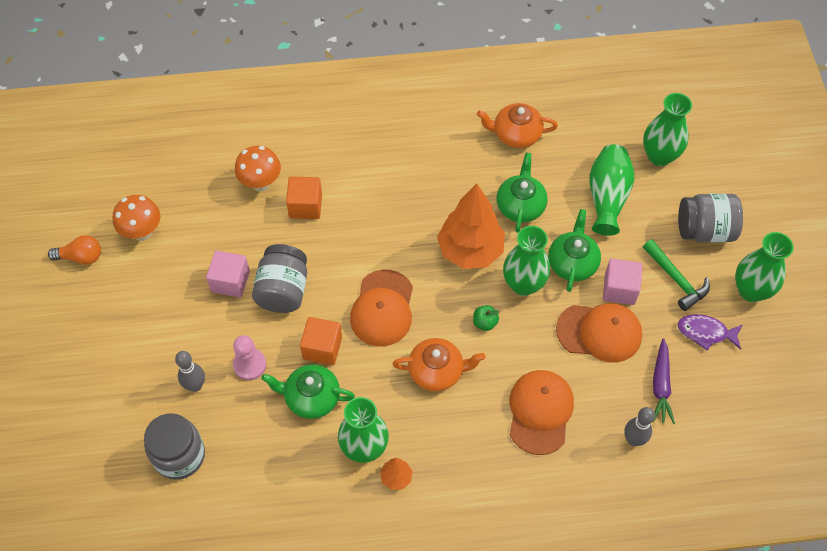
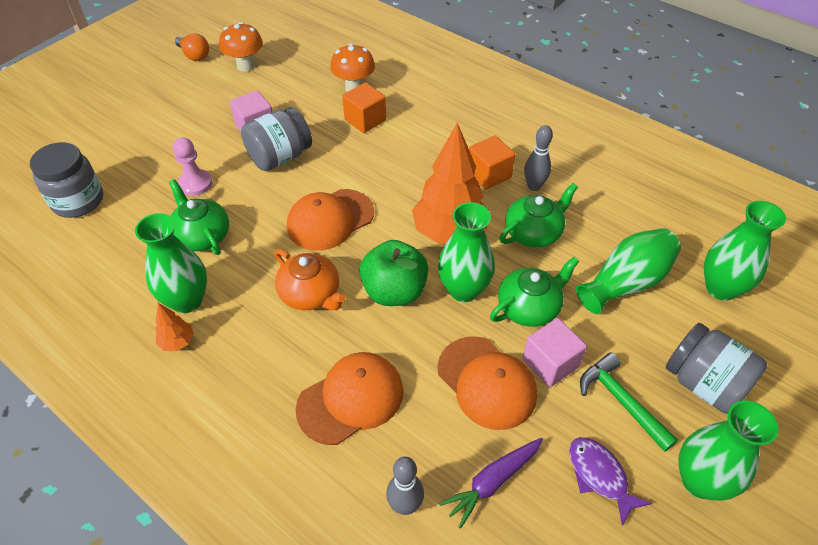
camera: 45 degrees right, 10 degrees down
(195, 386) = (147, 169): grey bowling pin -> grey bowling pin (534, 186)
(322, 348) = (254, 211): orange cube -> orange cube (489, 174)
(485, 322) = (394, 291): green apple -> green apple, size x2.20
(516, 134) = (592, 182): orange teapot -> none
(676, 279) = (621, 401): green hammer -> green hammer turned 135 degrees clockwise

